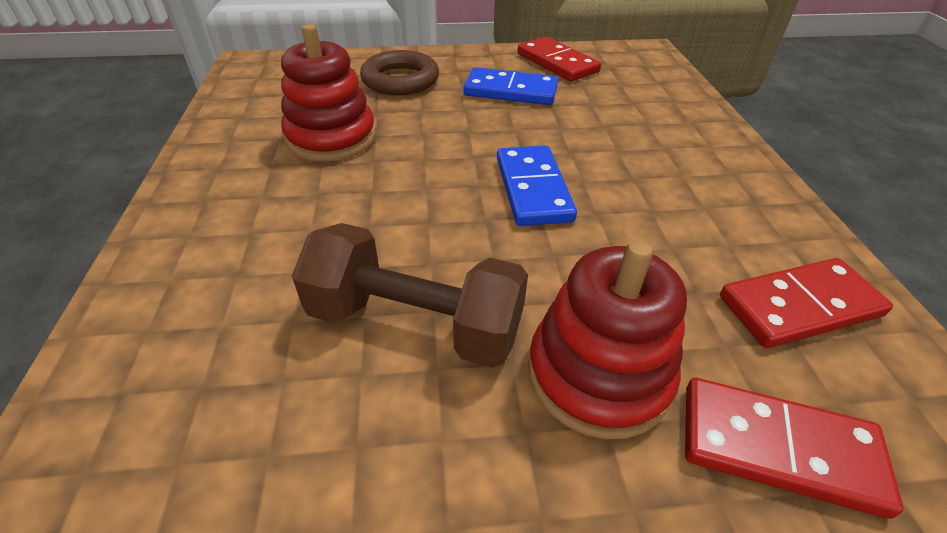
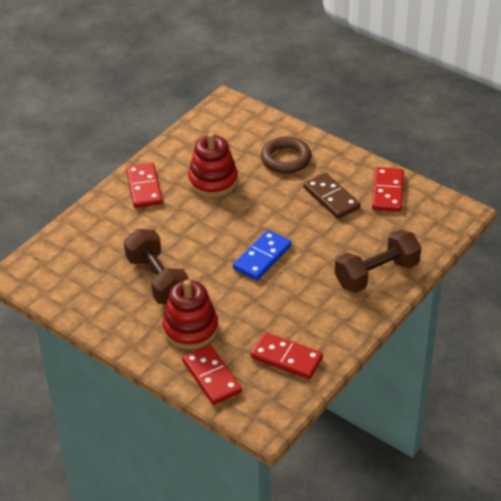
camera: 45 degrees right, 0 degrees up
(219, 194) = (144, 187): none -> red domino
(510, 91) = (331, 198): blue domino -> brown domino
(686, 134) = (377, 274): none -> brown dumbbell

